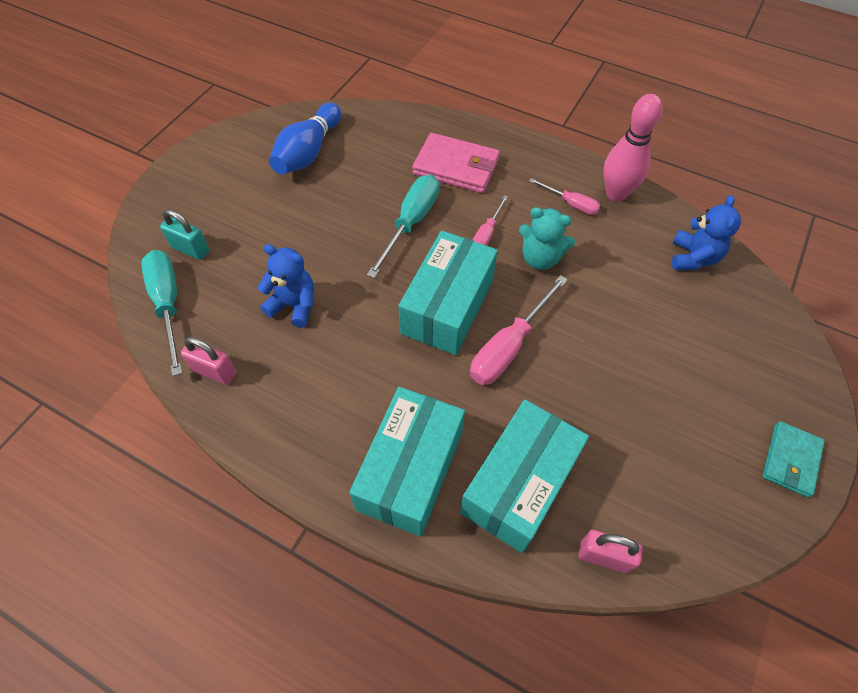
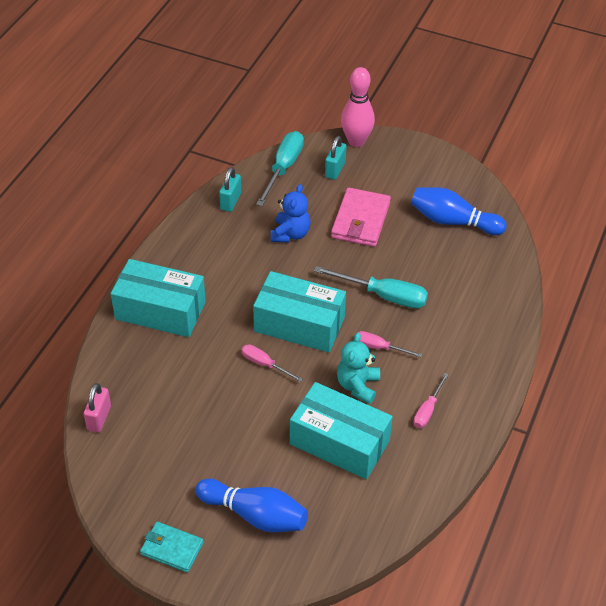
camera: 85 degrees right, 10 degrees down
(168, 304) = (283, 168): turquoise screwdriver -> turquoise screwdriver turned 45 degrees counterclockwise
(214, 371) = (231, 201): pink padlock -> turquoise padlock
(456, 167) = (458, 323): pink wallet -> pink wallet (360, 220)
(508, 346) = (264, 364): pink screwdriver -> pink screwdriver, size x0.57
(519, 484) = (150, 371): turquoise box -> turquoise box (339, 442)
(616, 194) = (448, 447): pink bowling pin -> pink bowling pin (356, 141)
(693, 258) = (376, 504): blue teddy bear -> none
(726, 368) = (255, 515): none -> blue bowling pin

